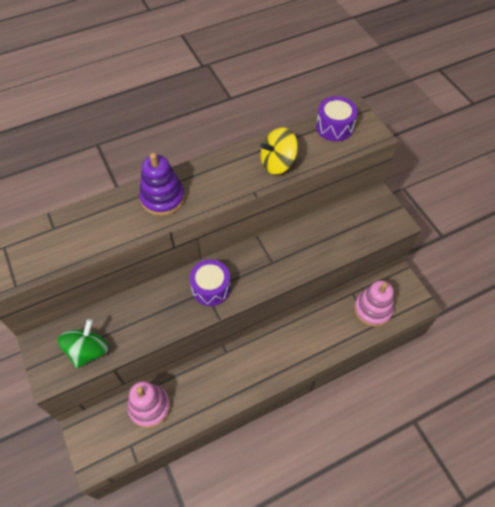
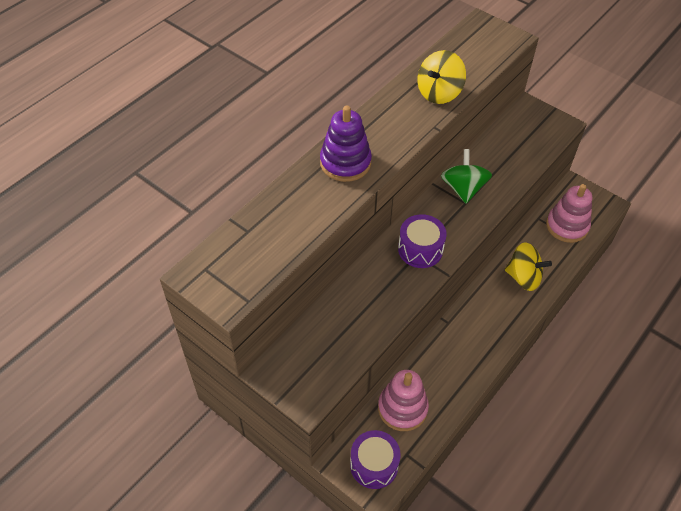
camera: 25 degrees left, 5 degrees down
(88, 350) = (332, 358): green spinning top -> green spinning top (463, 188)
(309, 339) = (523, 277): none -> yellow spinning top
(334, 127) = (470, 43): purple drum -> purple drum (374, 465)

